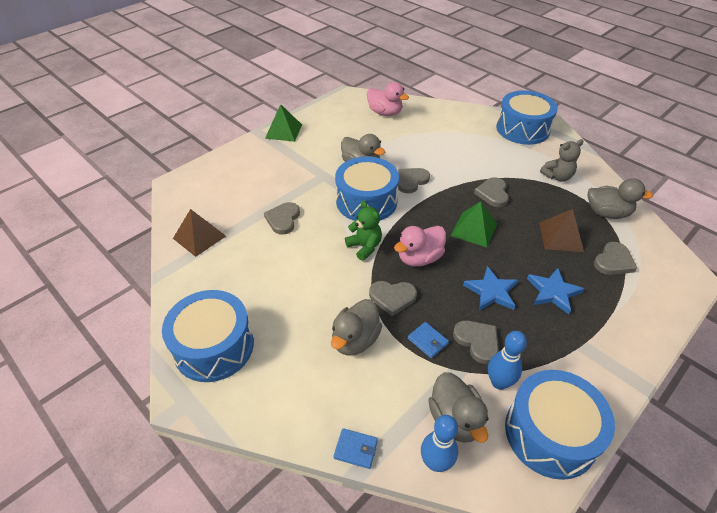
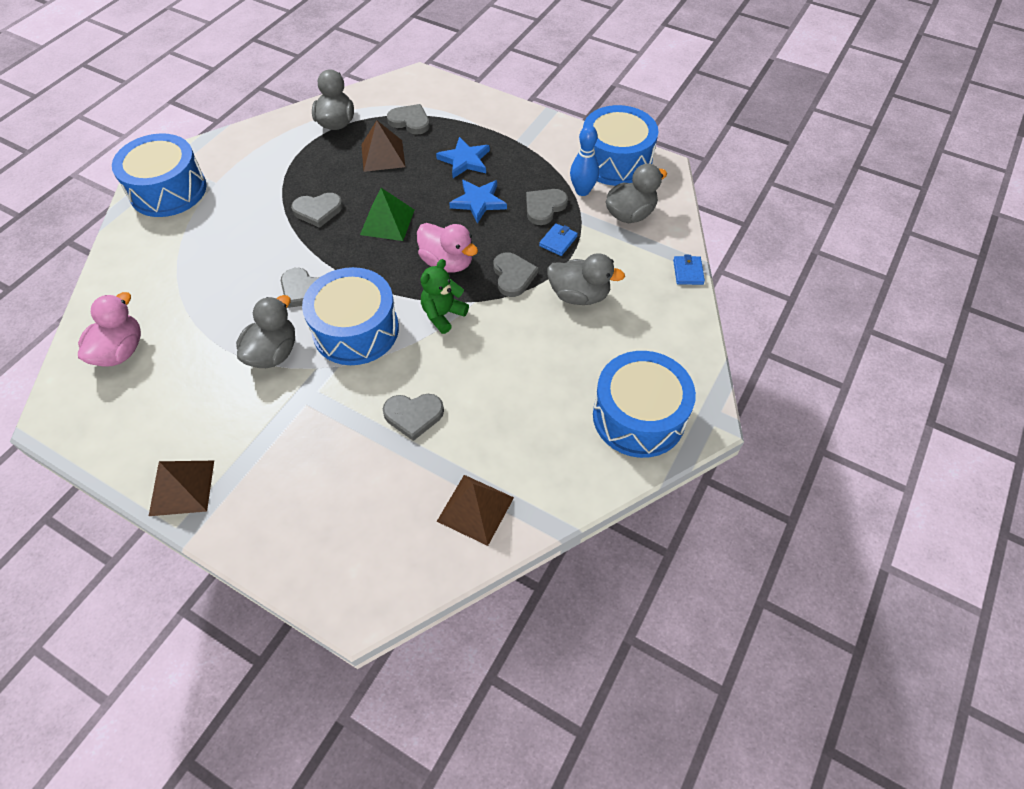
camera: 105 degrees left, 10 degrees up
(283, 131) = (182, 487): green pyramid -> brown pyramid
(435, 463) = (673, 222): blue bowling pin -> none
(557, 177) = (275, 158): grey teddy bear -> none

